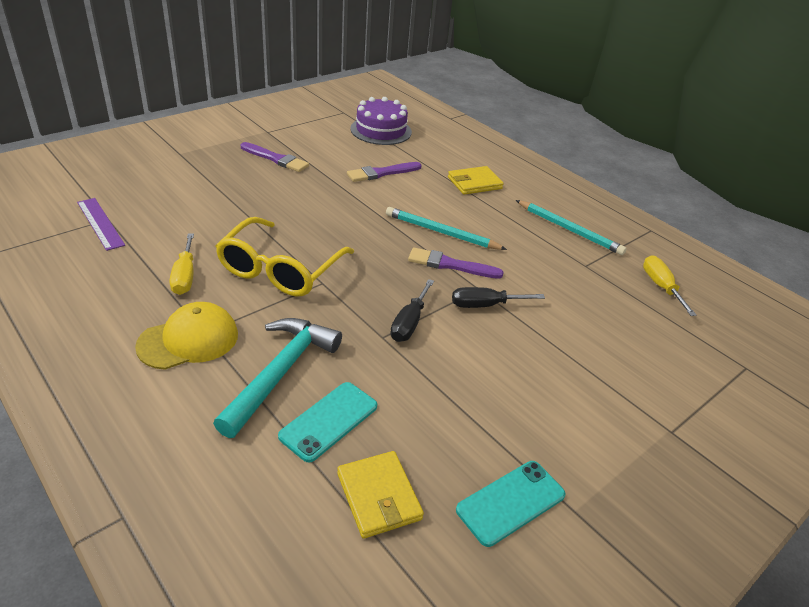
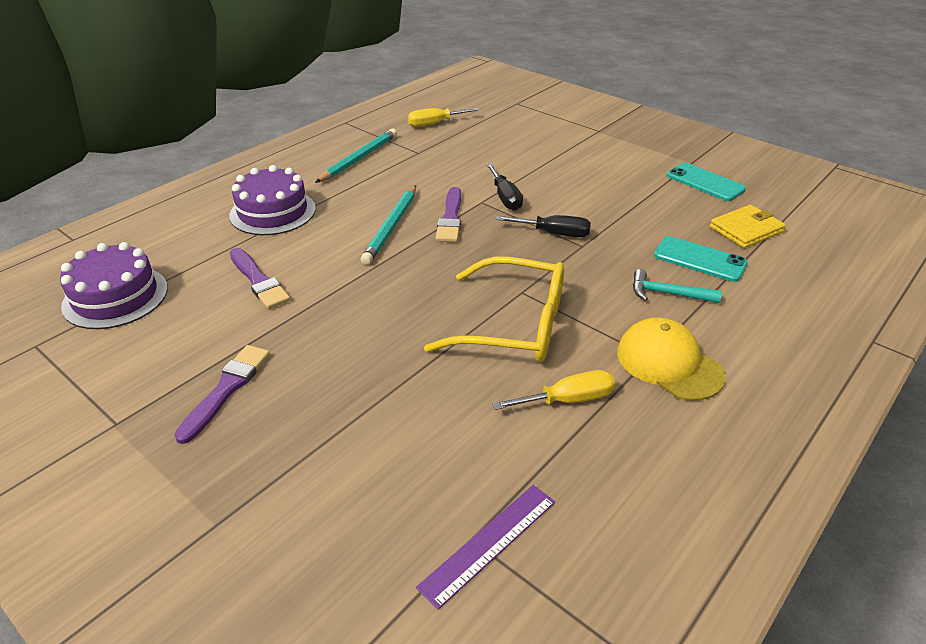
camera: 95 degrees left, 0 degrees up
(280, 373) = (668, 294): turquoise hammer -> turquoise hammer, size x0.56
(474, 183) = (273, 212): yellow wallet -> purple cake

